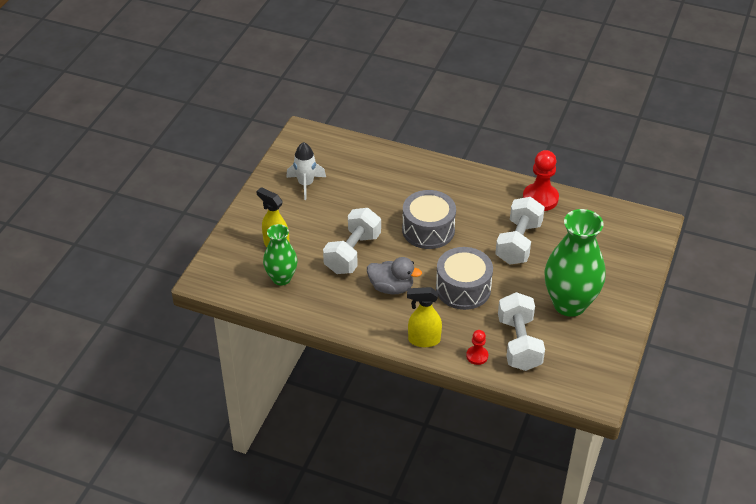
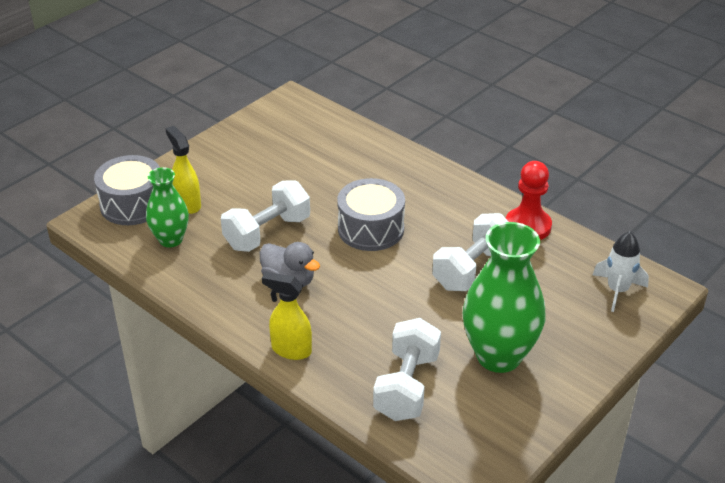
camera: 20 degrees right, 5 degrees down
(306, 184) = (261, 150): white rocket -> white rocket (617, 290)
(463, 289) = (374, 304): grey drum -> grey drum (132, 204)
(477, 356) = (345, 386): red pawn -> none

